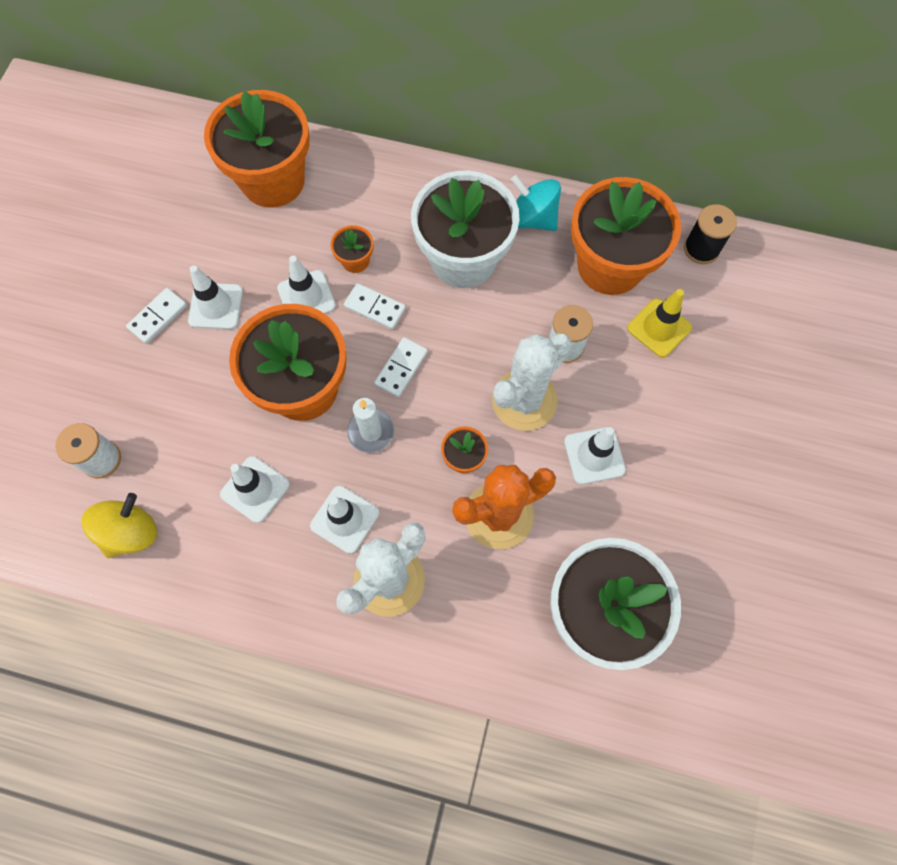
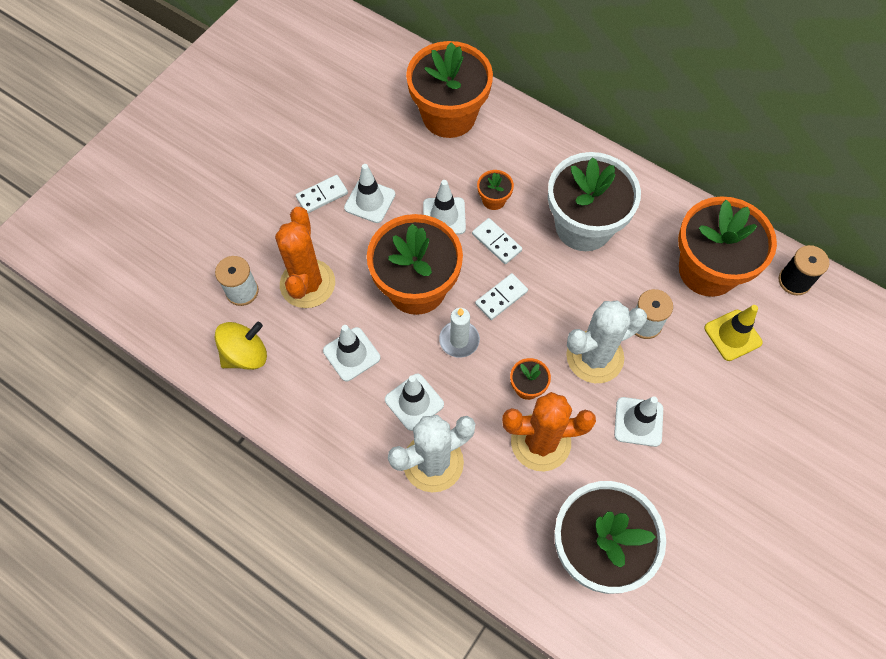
camera: 20 degrees right, 5 degrees down
(176, 425) = (307, 284): none -> orange cactus
(532, 219) = (654, 211): turquoise spinning top -> none

